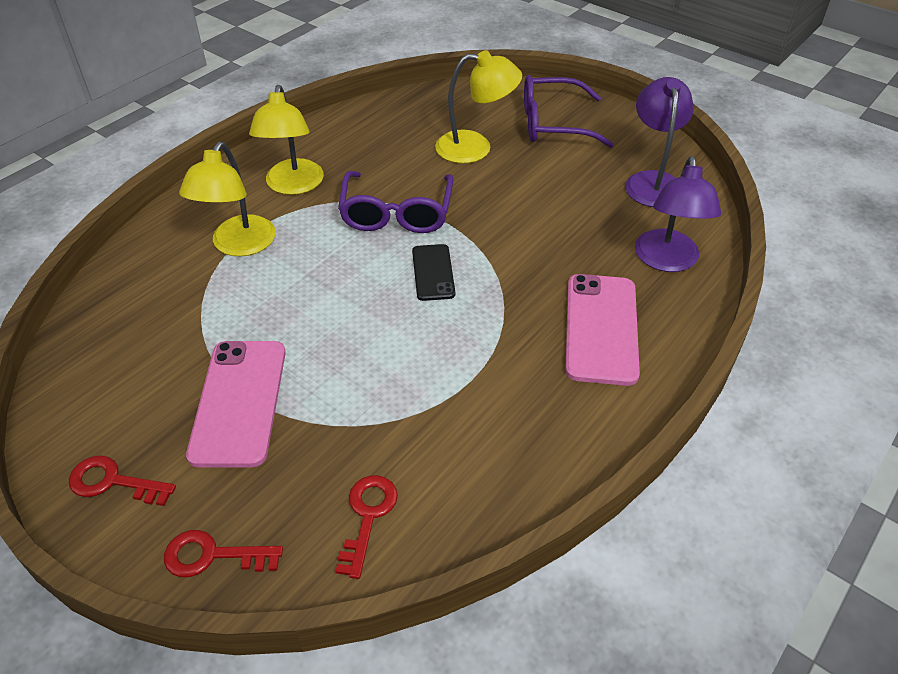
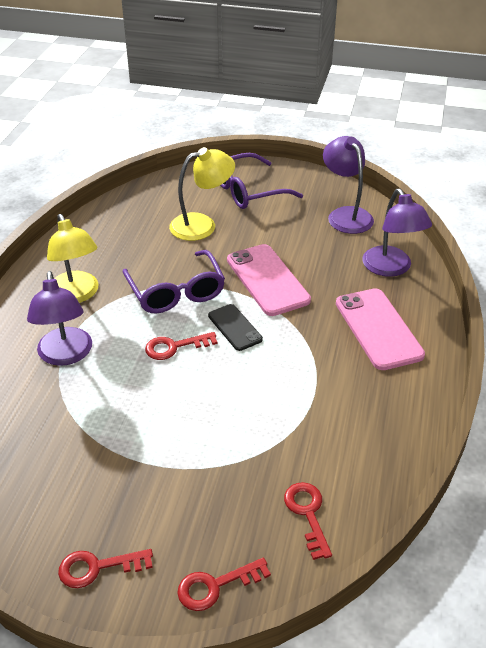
camera: 25 degrees left, 5 degrees down
(238, 245) = (65, 355): yellow lamp -> purple lamp
(239, 402) = (154, 472): pink phone -> pink phone (267, 280)
(353, 273) = (174, 347): none -> red key

